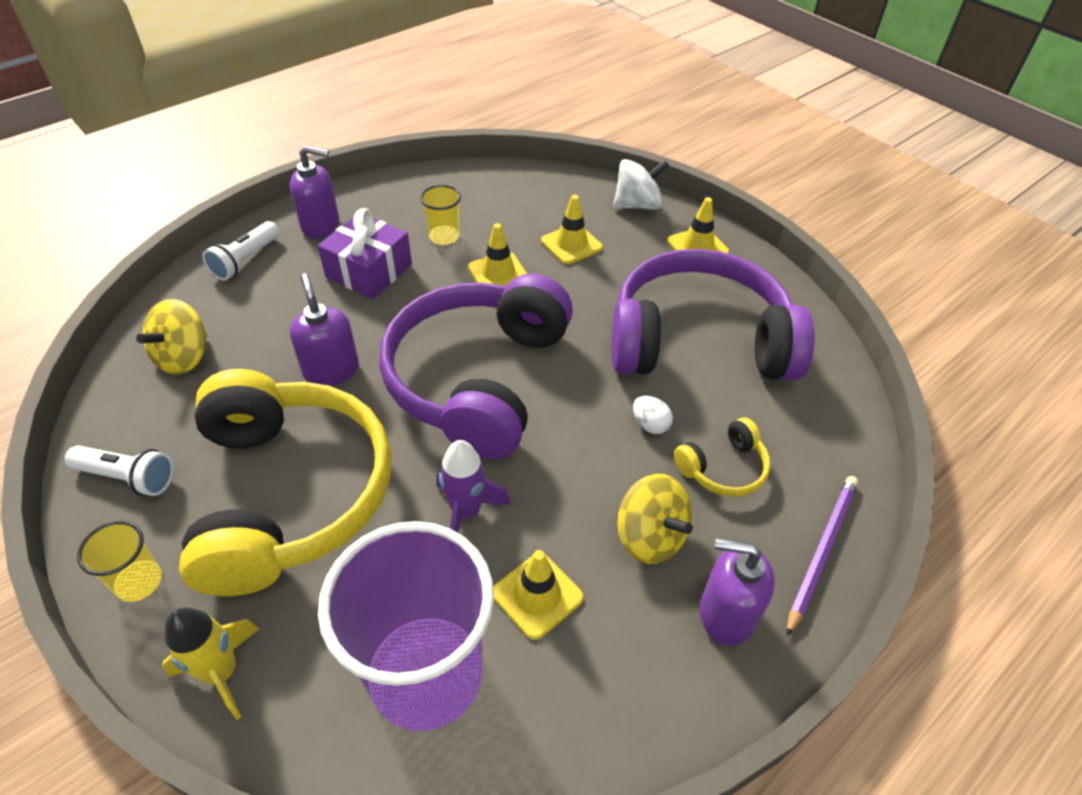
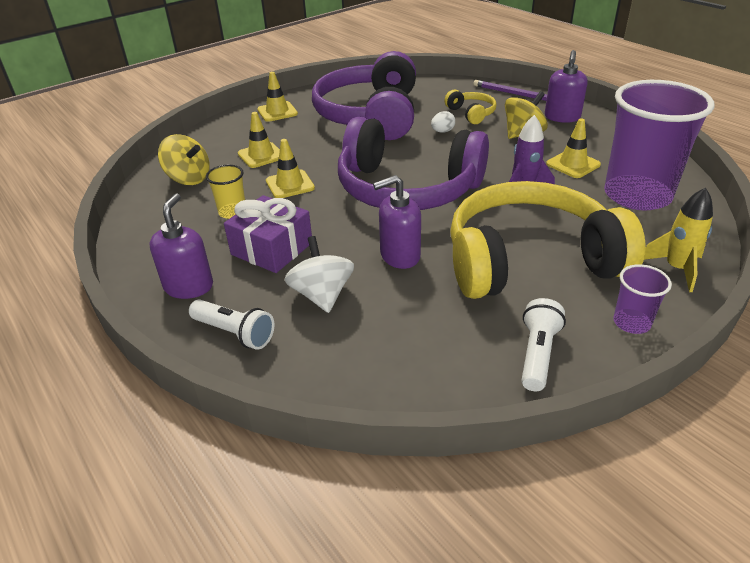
camera: 85 degrees left, 10 degrees down
(139, 582) = (631, 323): yellow cup -> purple cup
(184, 357) = (384, 350): yellow spinning top -> yellow spinning top (189, 178)
(637, 205) = (220, 130): white spinning top -> white spinning top (322, 295)

